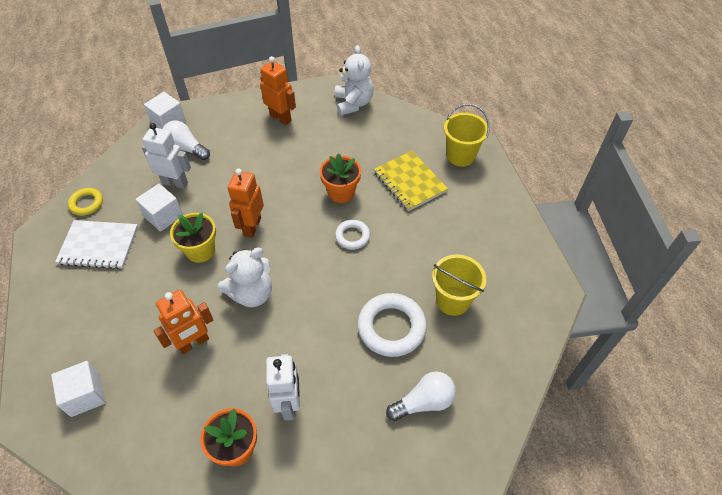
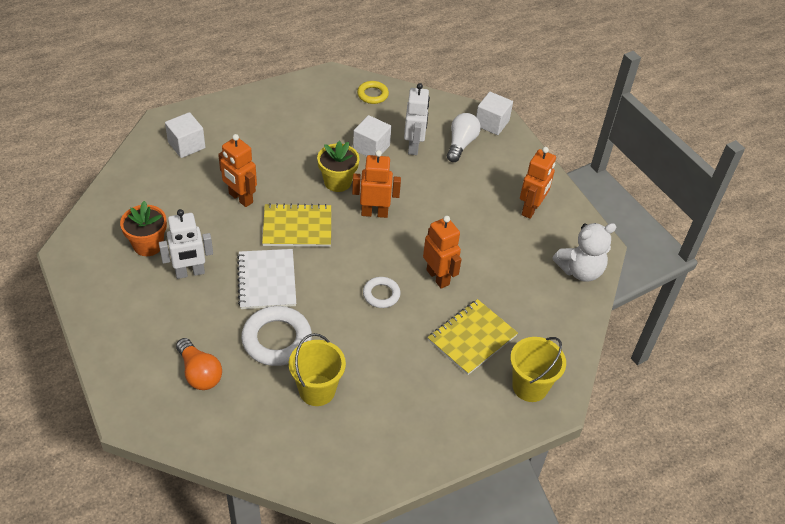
camera: 75 degrees right, 5 degrees down
(98, 246) = (328, 114): white notebook -> white notebook (267, 280)
(251, 293) = (297, 227): white teddy bear -> yellow notebook
(341, 192) = (438, 277): orange flower pot -> orange robot
(424, 402) = (199, 373): white light bulb -> orange light bulb

